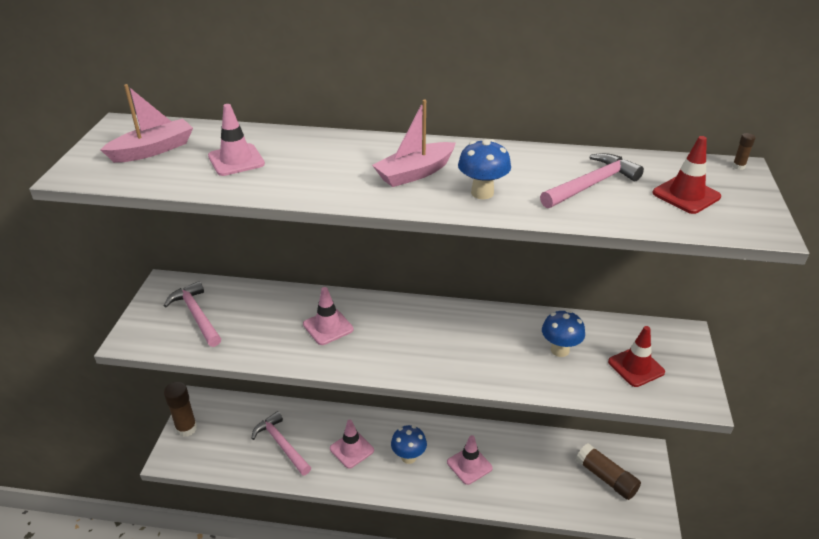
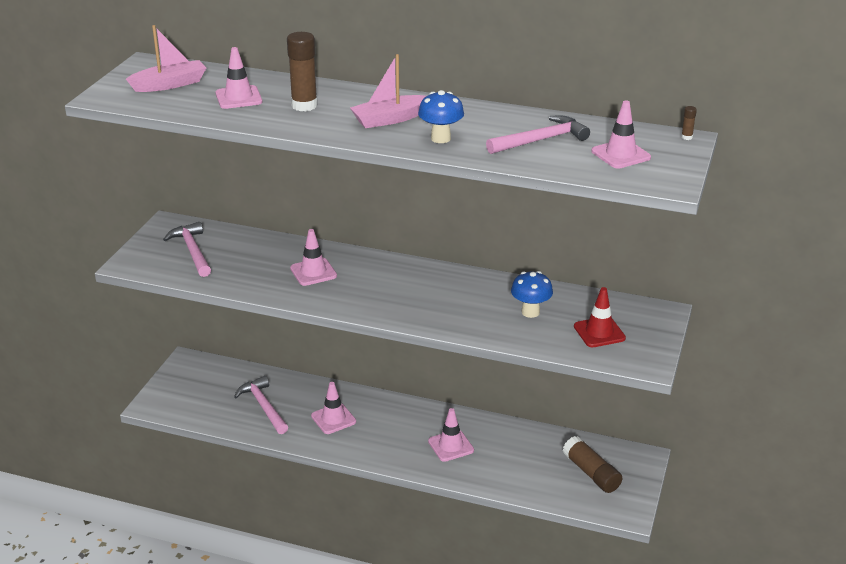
camera: 10 degrees right, 5 degrees down
(186, 428) = (171, 382): brown glue stick -> brown glue stick (304, 105)
(408, 457) = (390, 432): blue mushroom -> none
(686, 195) = (620, 154): red traffic cone -> pink traffic cone

